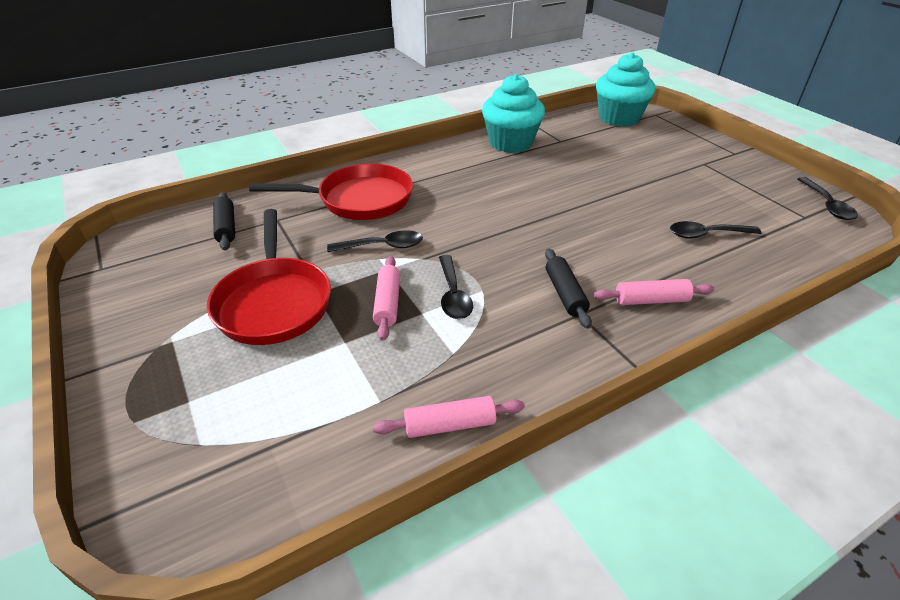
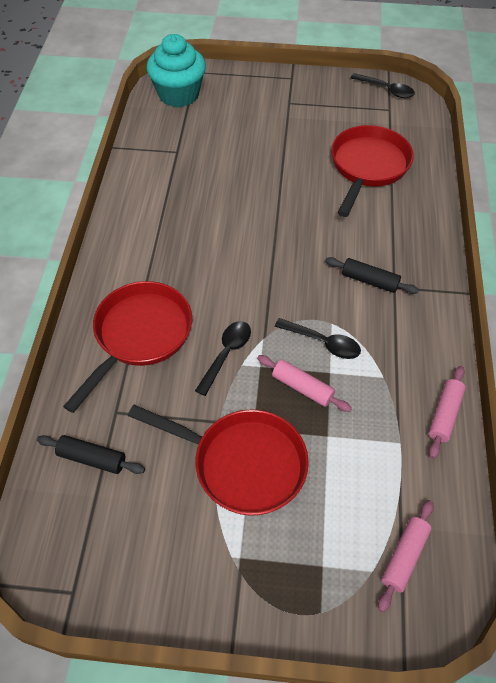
camera: 55 degrees left, 15 degrees up
(510, 143) = (148, 183): turquoise cupcake -> none
(651, 300) = (408, 243): pink rolling pin -> pink rolling pin (404, 557)
(706, 234) = (368, 167): black spoon -> red pan

